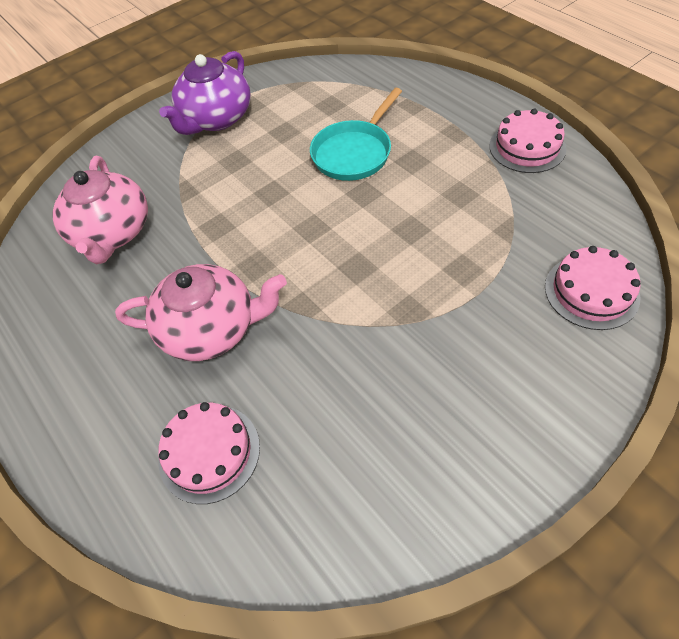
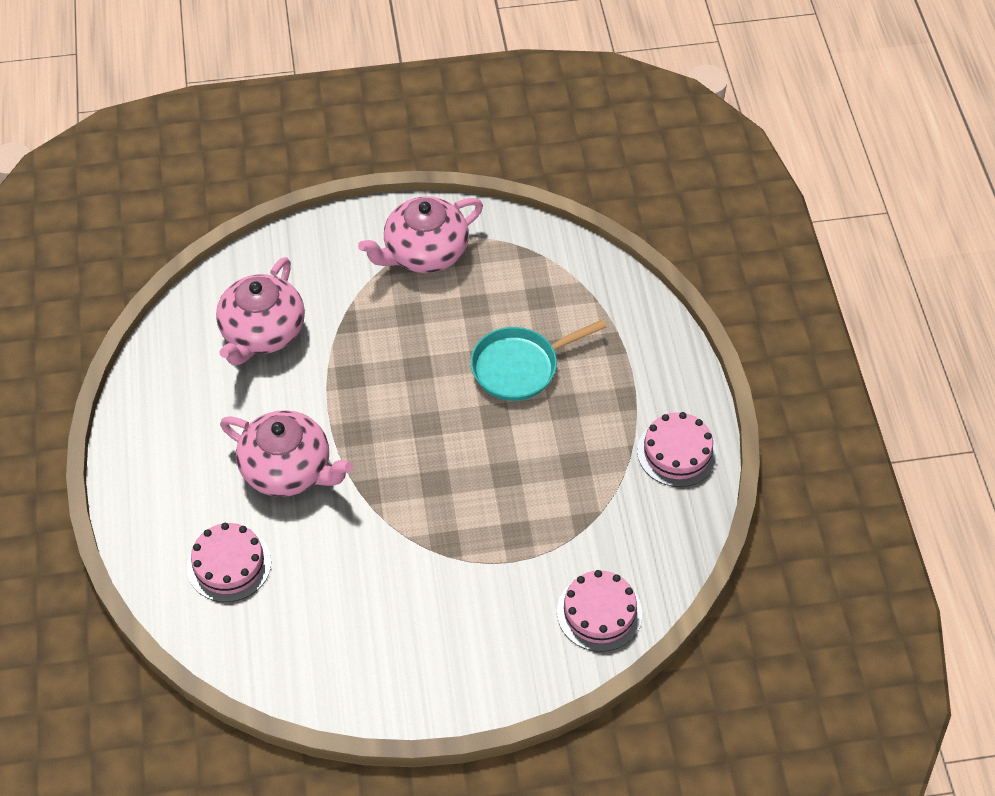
camera: 25 degrees right, 0 degrees up
(216, 119) = (424, 253): purple teapot -> pink teapot

